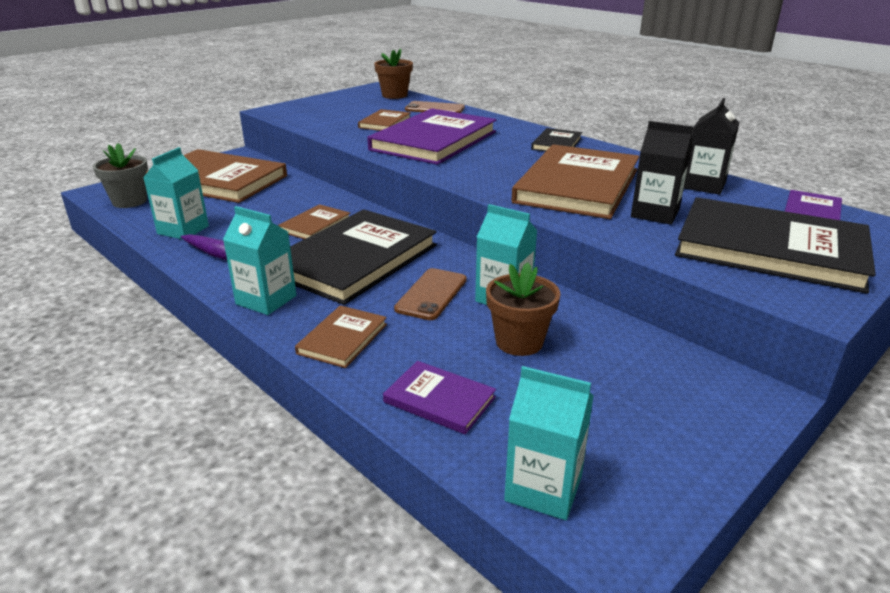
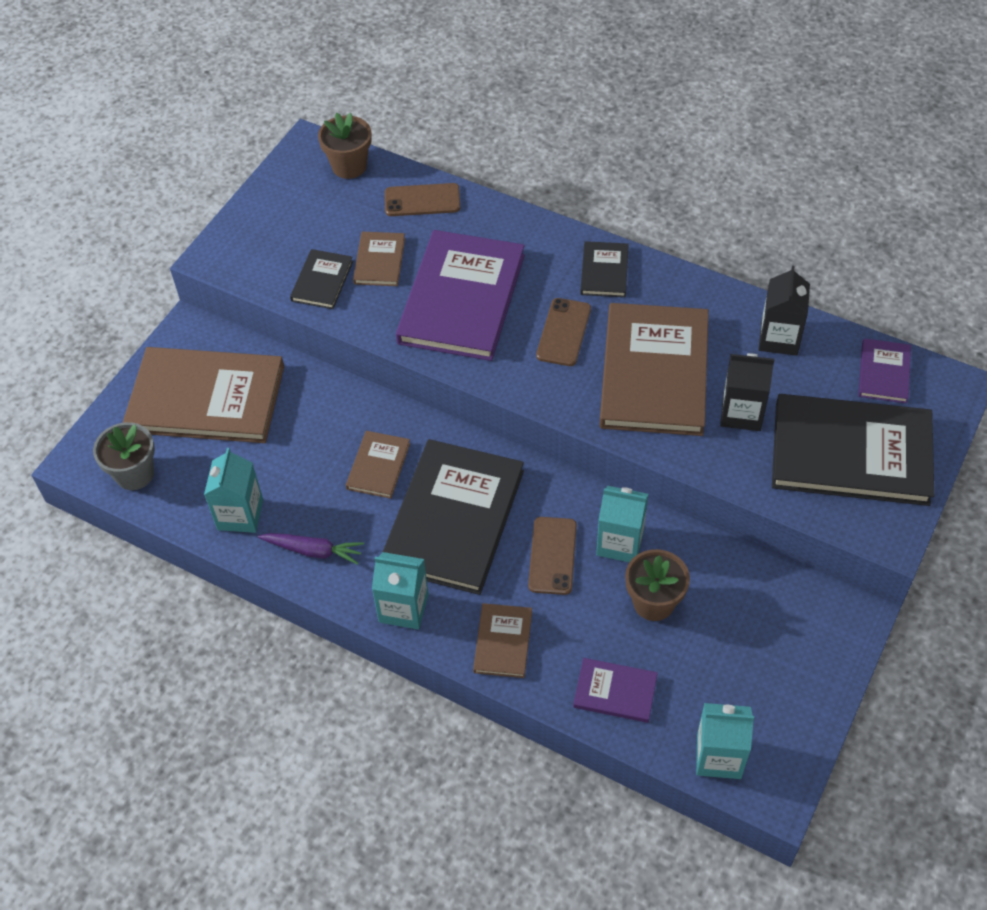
camera: 15 degrees left, 25 degrees up
(336, 124) = (322, 281): none -> black book
(507, 161) = (564, 332): none -> brown phone

